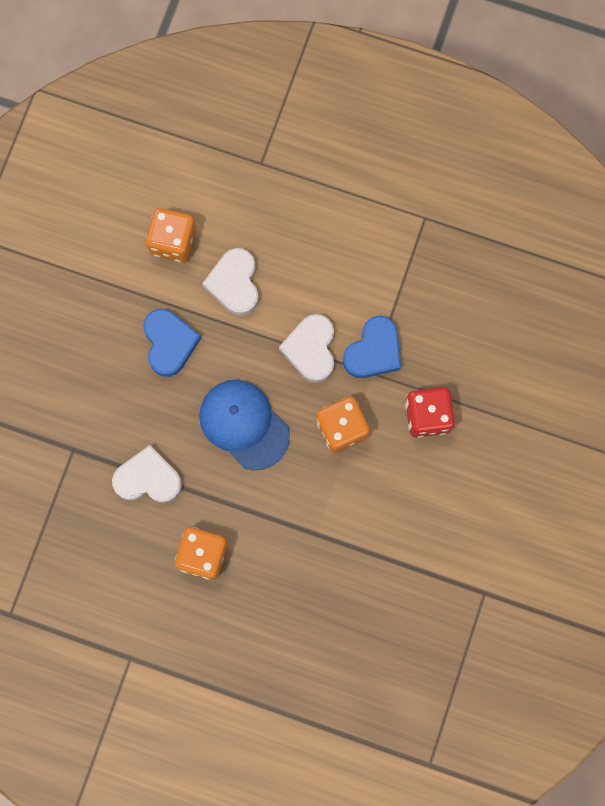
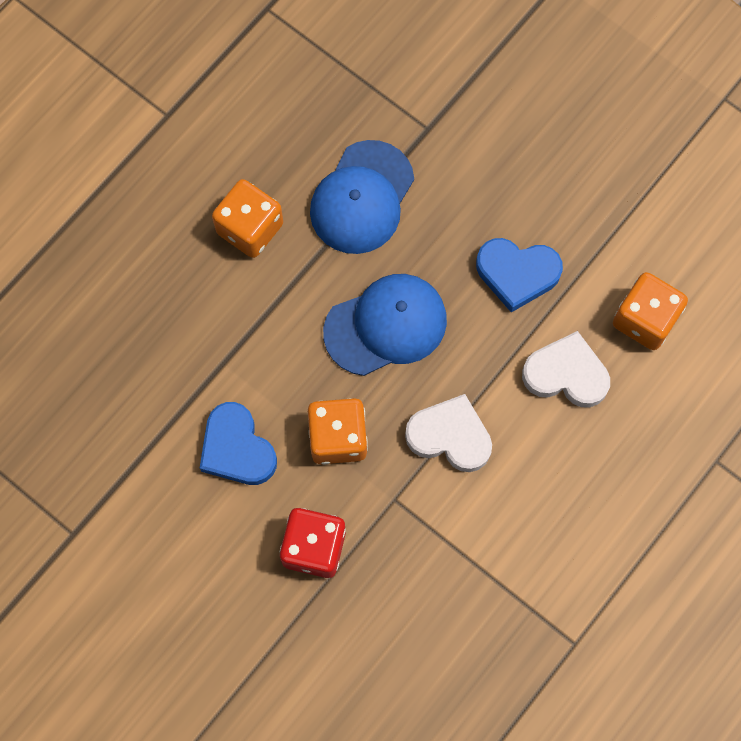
camera: 110 degrees right, 5 degrees down
(148, 478) = (362, 198): white heart -> blue cap
(373, 351) = (420, 512): blue heart -> blue heart (237, 448)

